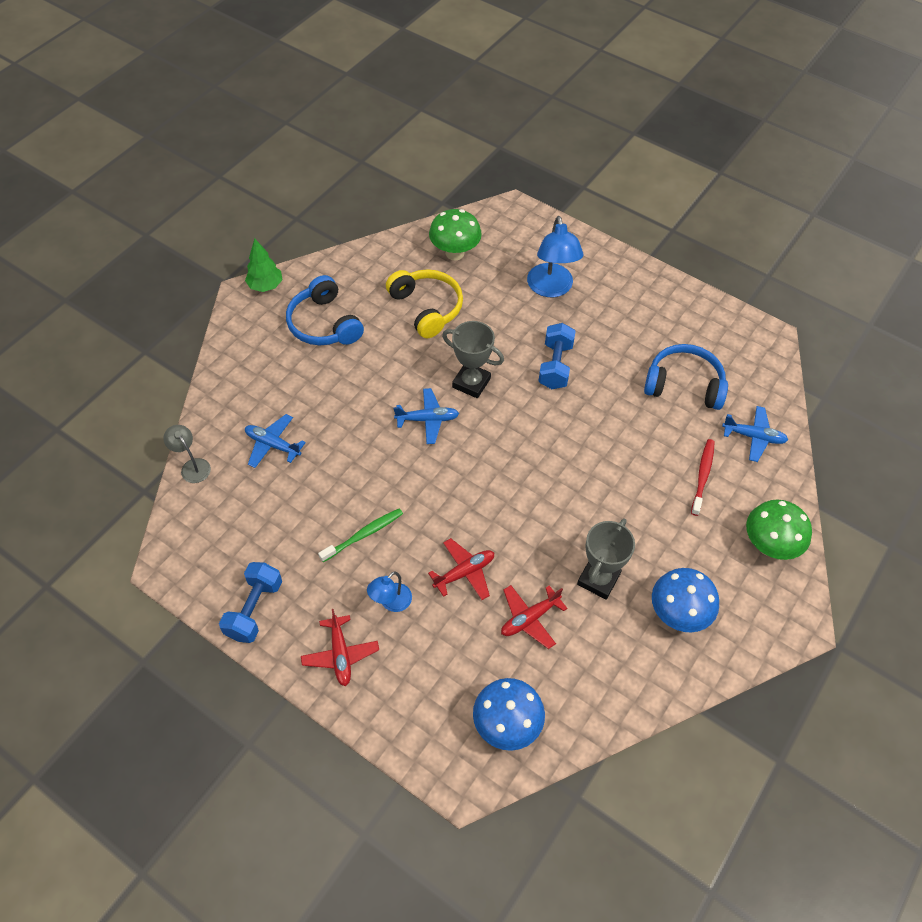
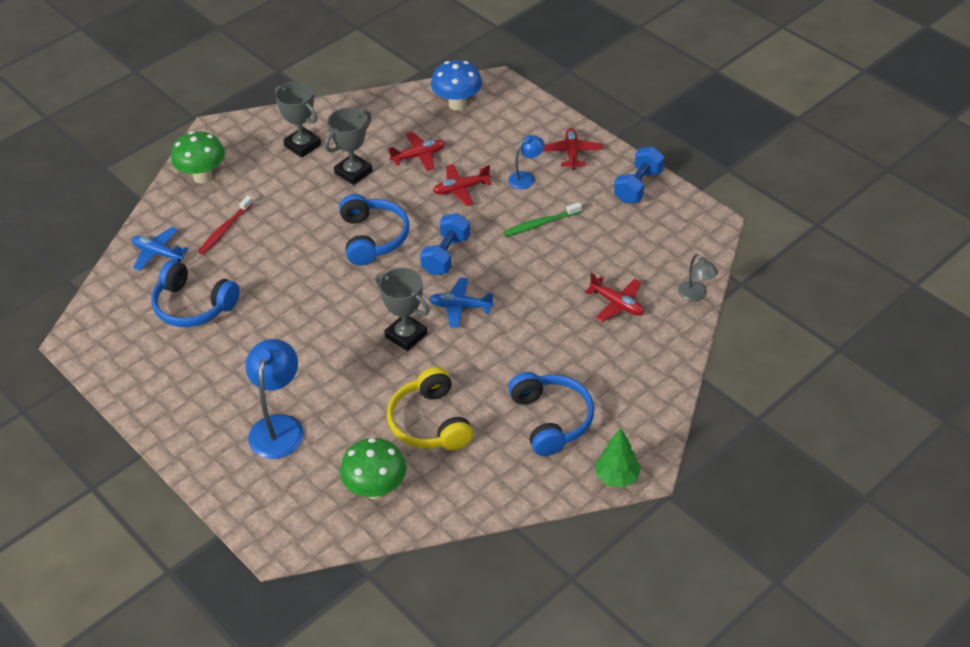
camera: 165 degrees left, 10 degrees down
(273, 445) = (617, 304): blue plane -> red plane
(541, 489) = (373, 238): none -> blue headphones
(555, 366) = (313, 341): blue dumbbell -> blue dumbbell (446, 255)
(677, 614) = (302, 145): blue mushroom -> grey trophy

